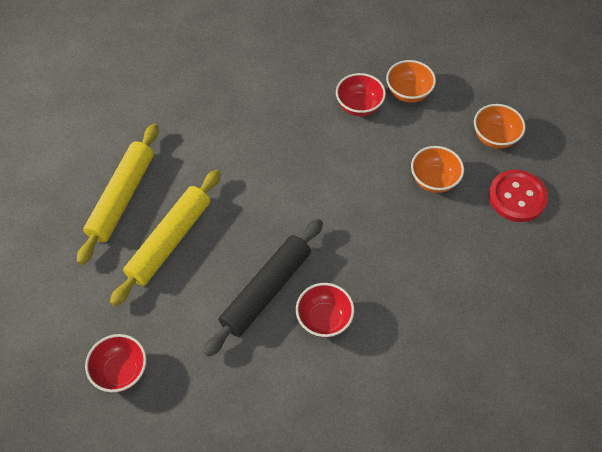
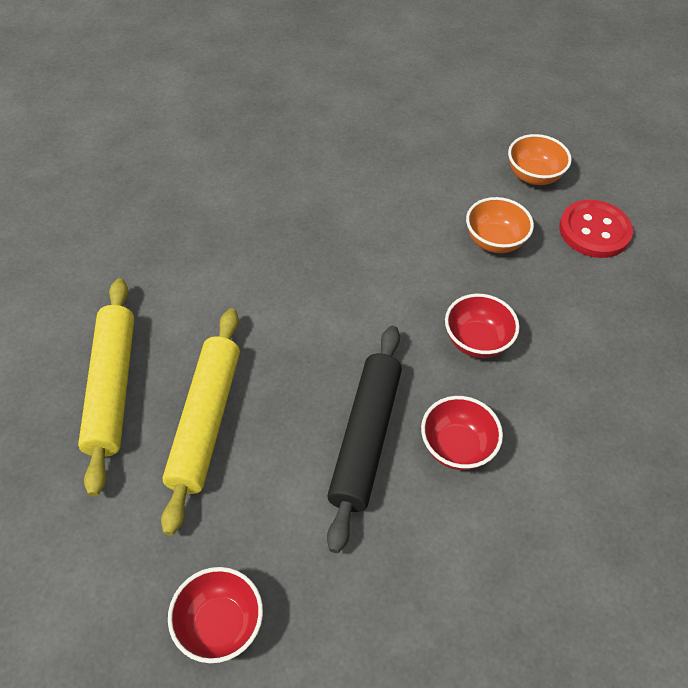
camera: 25 degrees left, 5 degrees down
(359, 106) = (364, 187): red bowl -> red bowl (476, 341)
(408, 93) = (412, 157): orange bowl -> none

